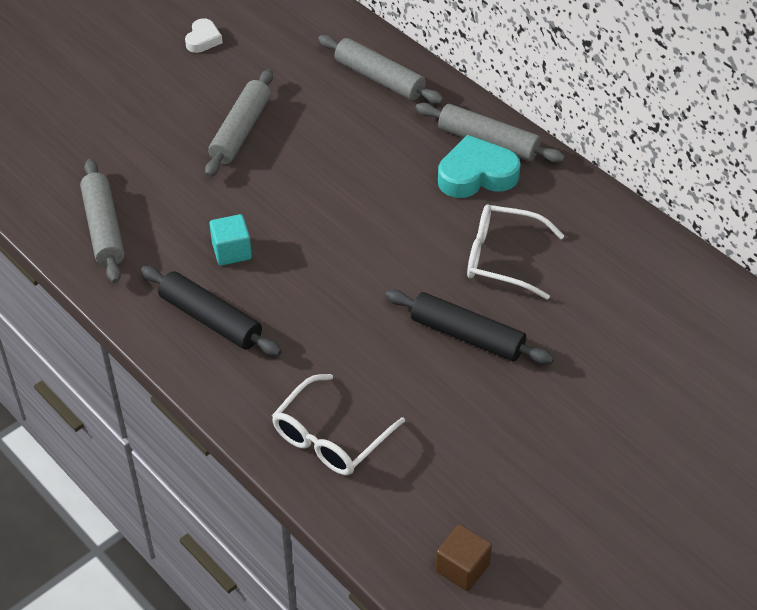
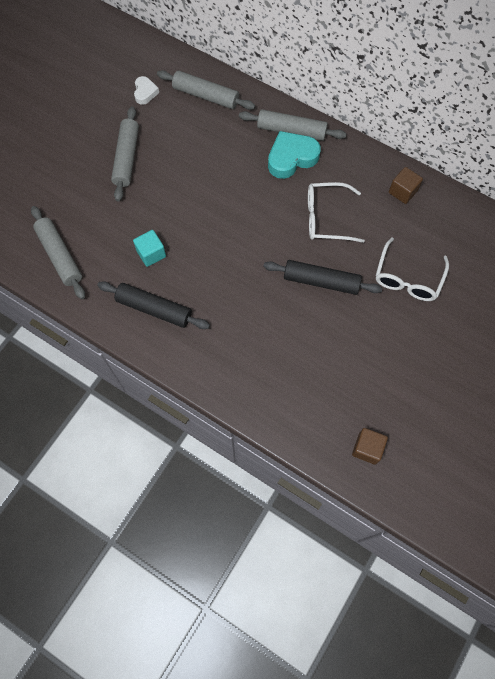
camera: 15 degrees left, 20 degrees up
(203, 39) = (77, 89): white heart -> white heart (145, 92)
(330, 437) = (258, 377): white glasses -> white glasses (407, 278)
(629, 248) = (403, 192): none -> brown cube

